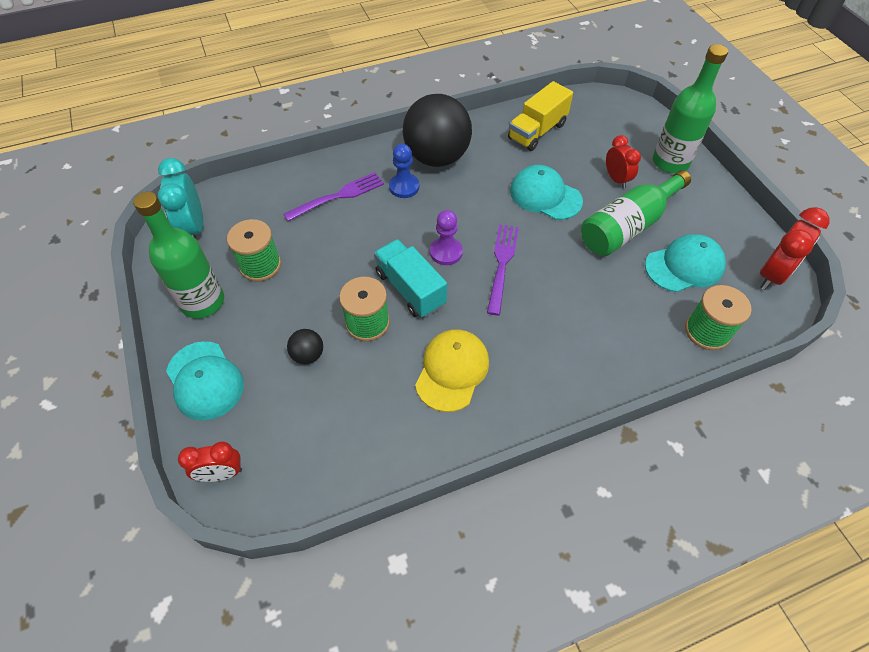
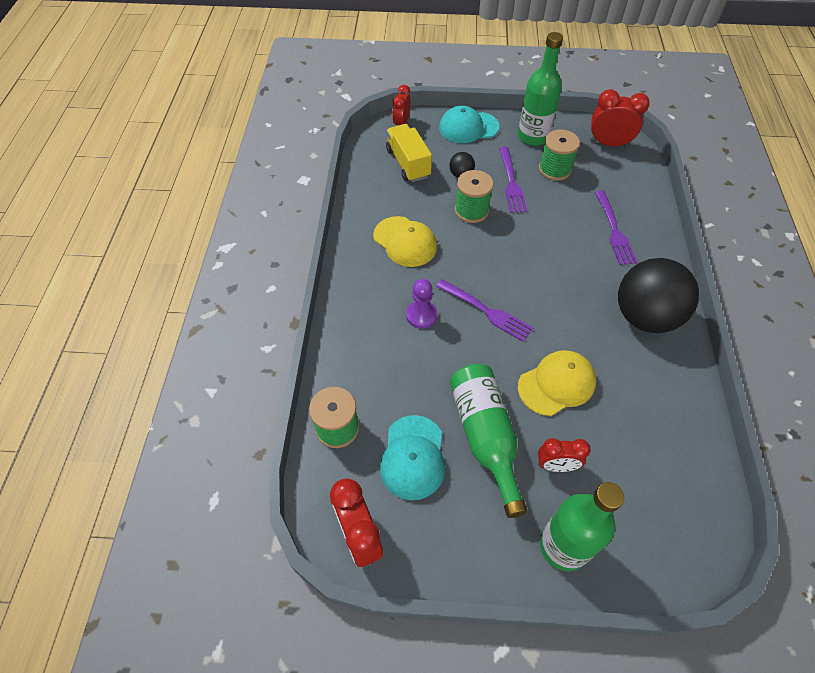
camera: 115 degrees right, 0 degrees up
(194, 228) = (608, 143): turquoise clock -> red clock
(300, 300) = (511, 182): none -> purple fork
(404, 187) = (610, 277): blue pawn -> none
(410, 289) = (490, 243): turquoise truck -> none
(446, 252) = (518, 279): purple pawn -> purple pawn (421, 315)
(537, 131) = (662, 426): yellow truck -> yellow truck (408, 163)
(545, 196) = (556, 384): turquoise cap -> yellow cap

